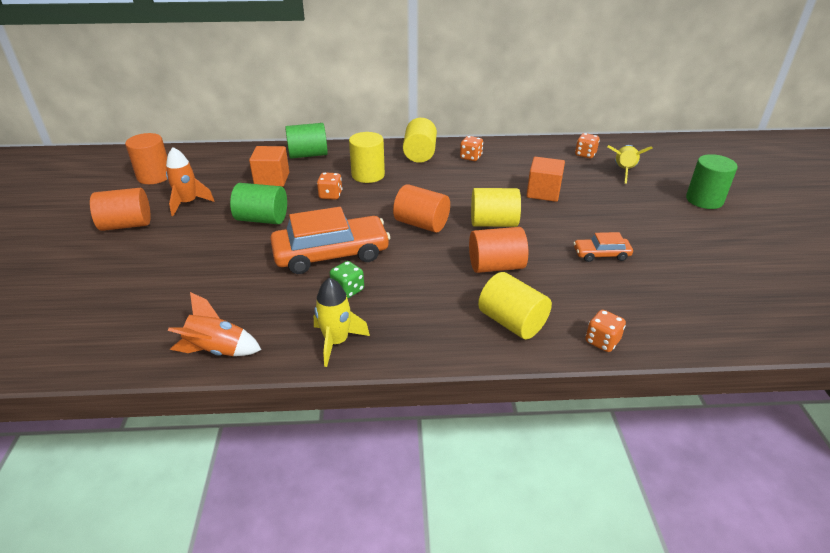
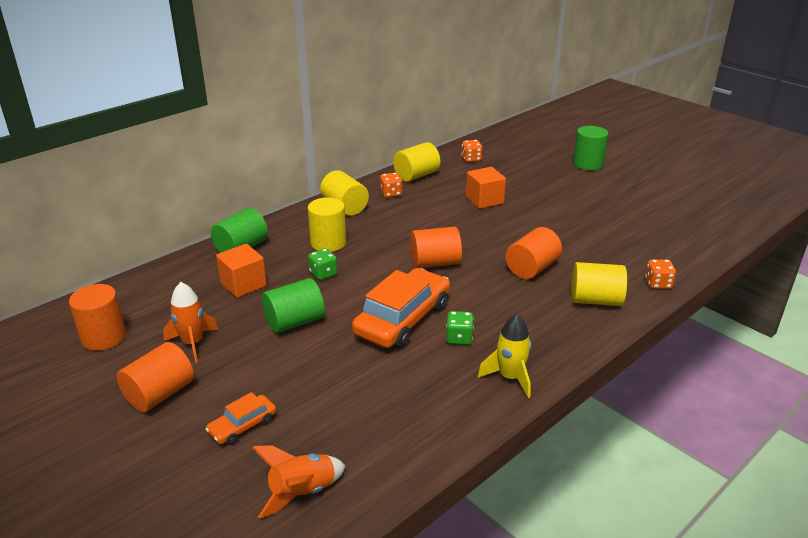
camera: 40 degrees left, 5 degrees down
(217, 350) = (434, 437): orange rocket -> orange rocket (302, 492)
(330, 195) = (323, 274): orange dice -> green dice
(493, 223) = (484, 238): yellow cylinder -> yellow cylinder (416, 175)
(601, 254) = (582, 228): orange car -> orange car (243, 426)
(623, 171) = (513, 162): yellow rocket -> none

